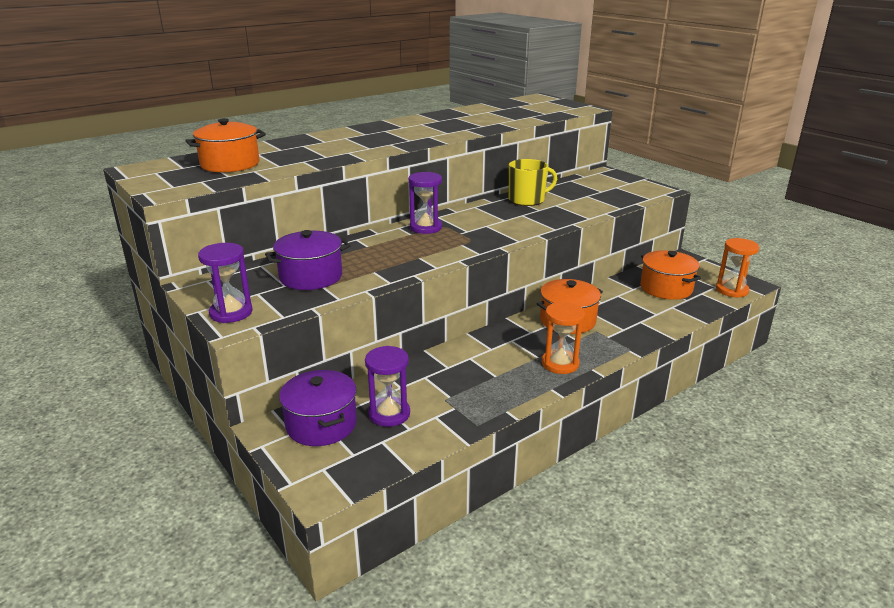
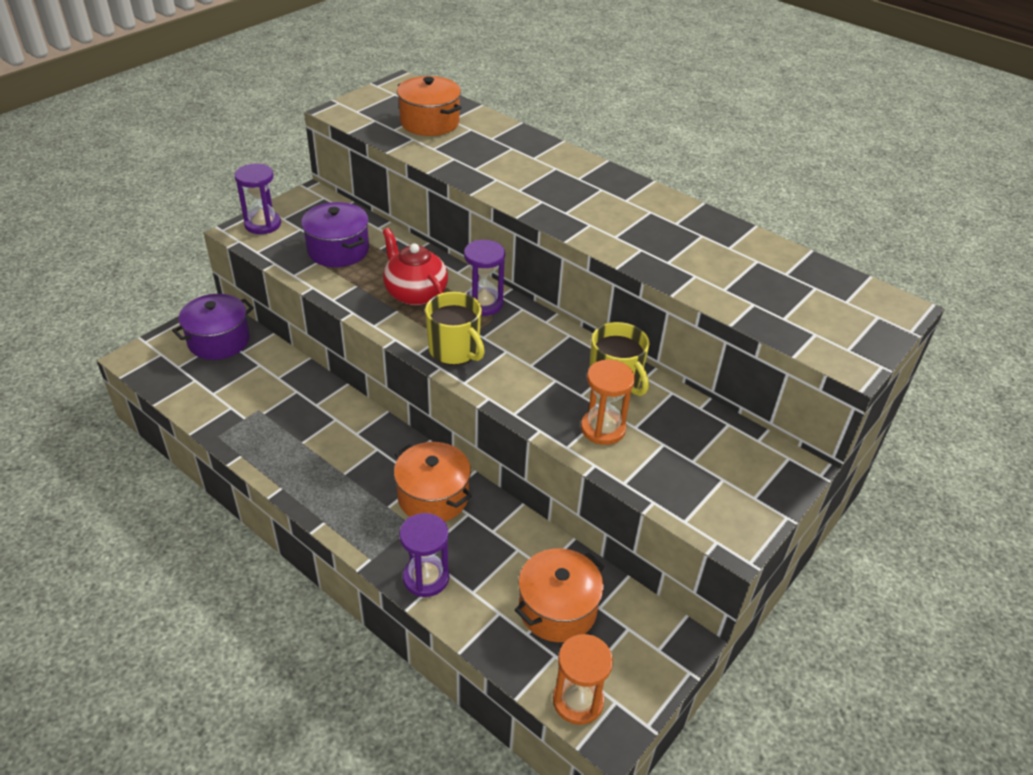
camera: 75 degrees right, 15 degrees up
(389, 414) = (234, 377): purple hourglass -> purple hourglass (426, 577)
(399, 249) = (415, 293): none -> red teapot
(480, 241) = (454, 350): none -> yellow mug
(560, 364) = (331, 493): orange hourglass -> orange hourglass (603, 428)

